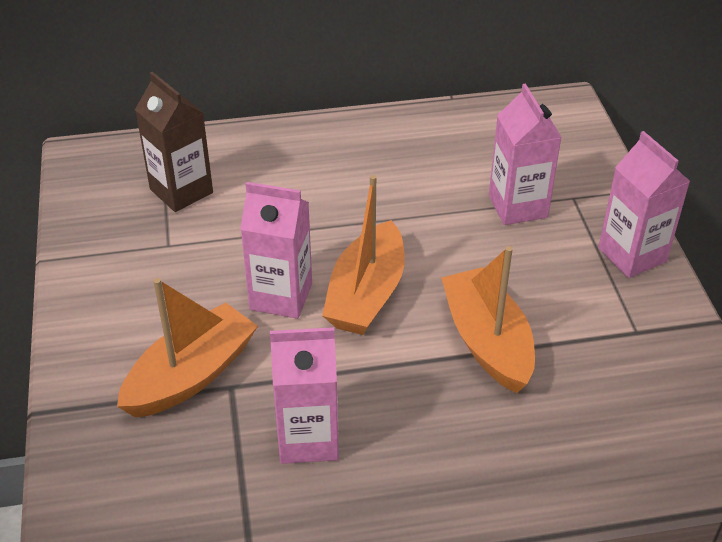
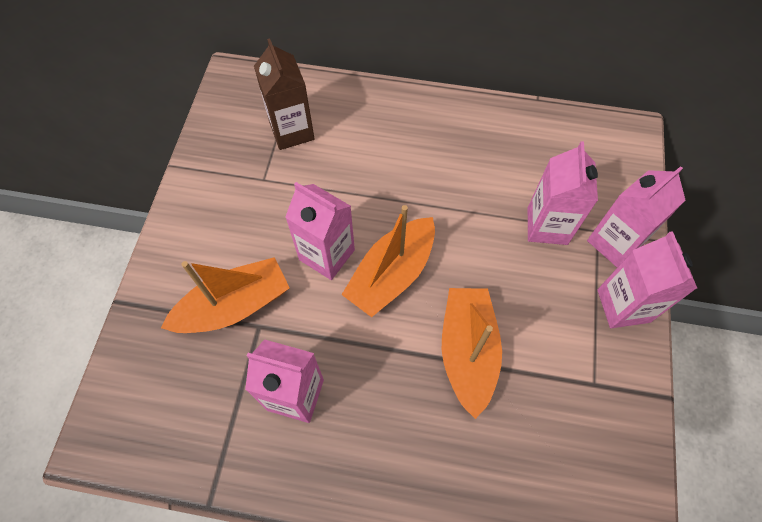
camera: 20 degrees right, 20 degrees up
(596, 203) = (614, 242): none -> pink carton

